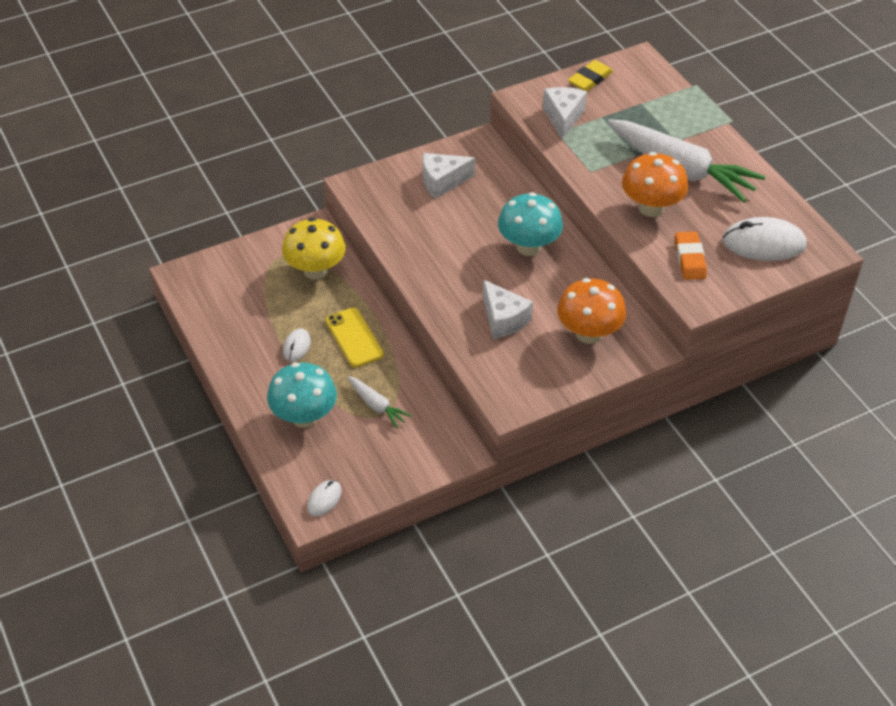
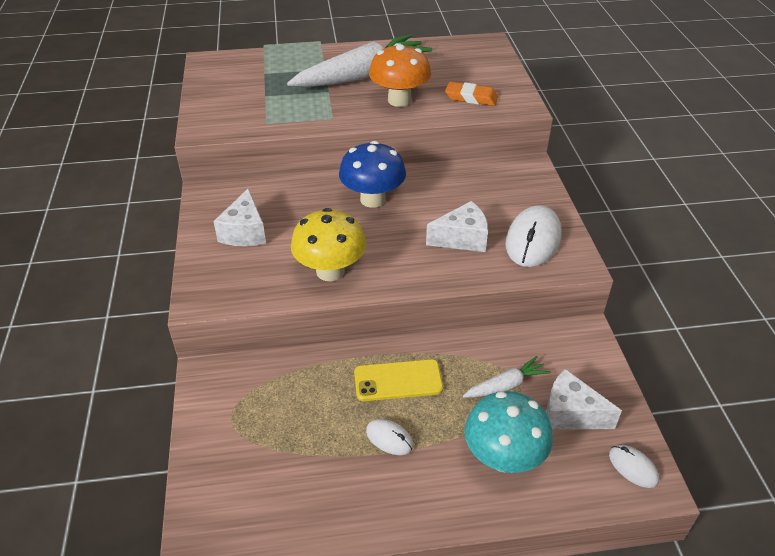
camera: 70 degrees left, 5 degrees down
(315, 270) = (275, 390): yellow mushroom -> yellow mushroom (330, 271)
(528, 247) = (372, 199): turquoise mushroom -> blue mushroom
(563, 117) = (249, 115): white cheese -> white cheese (570, 414)
(588, 333) = (500, 192): orange mushroom -> none
(590, 79) = (209, 89): yellow eraser -> none
(763, 243) = (469, 63): white mouse -> white mouse (533, 240)

